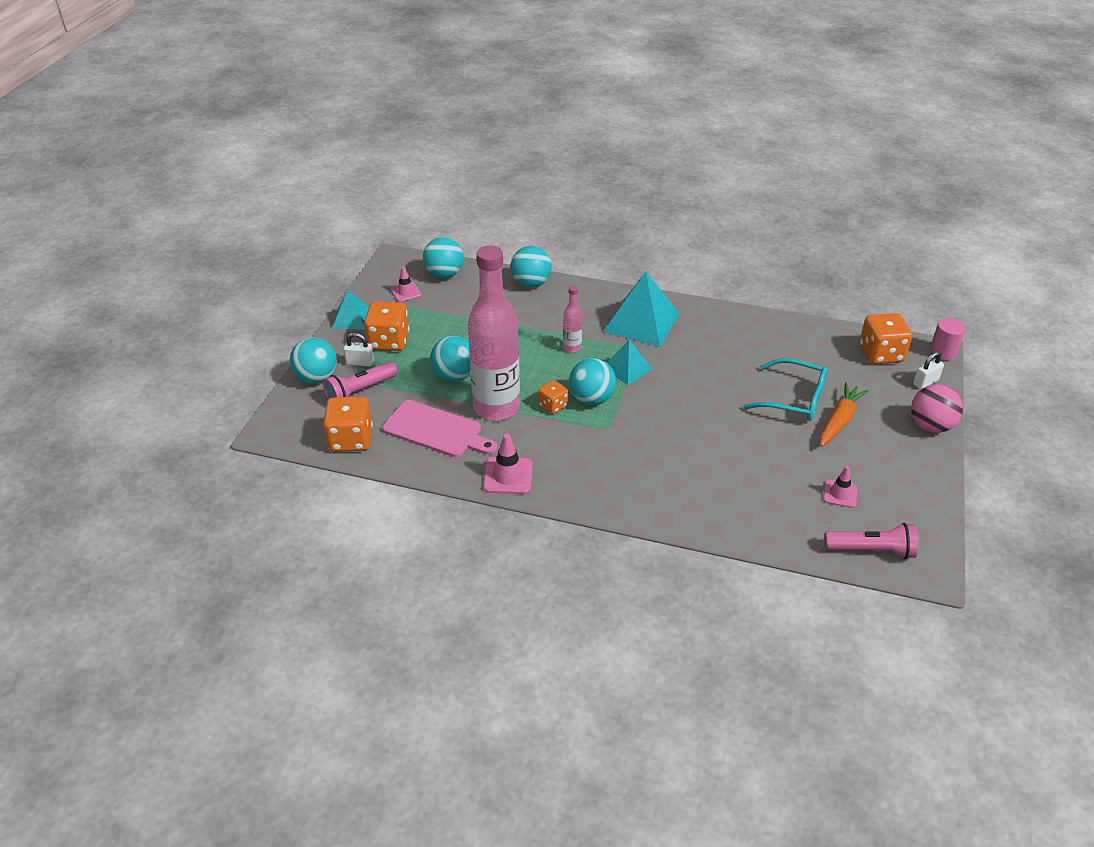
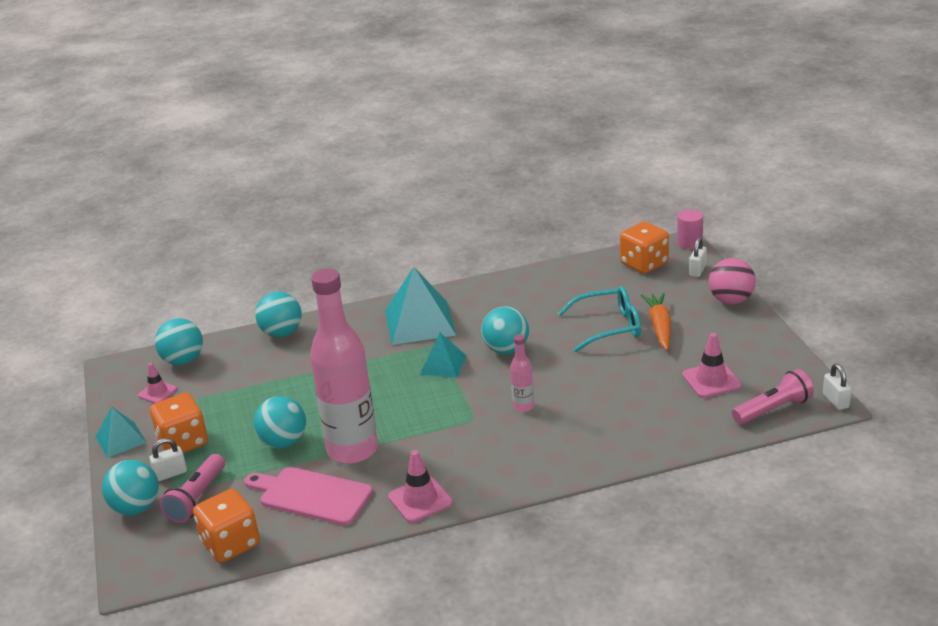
camera: 30 degrees left, 10 degrees down
(436, 430) = (312, 495): pink cutting board -> pink cutting board turned 150 degrees counterclockwise
(553, 406) = (405, 424): orange dice -> none
(572, 348) = (375, 370): pink bottle -> pink bottle (523, 406)
(591, 399) = (435, 403): turquoise ball -> turquoise ball (506, 350)
(840, 494) = (711, 380): pink traffic cone -> pink traffic cone, size x1.51
(940, 573) = (835, 401): none -> white padlock

